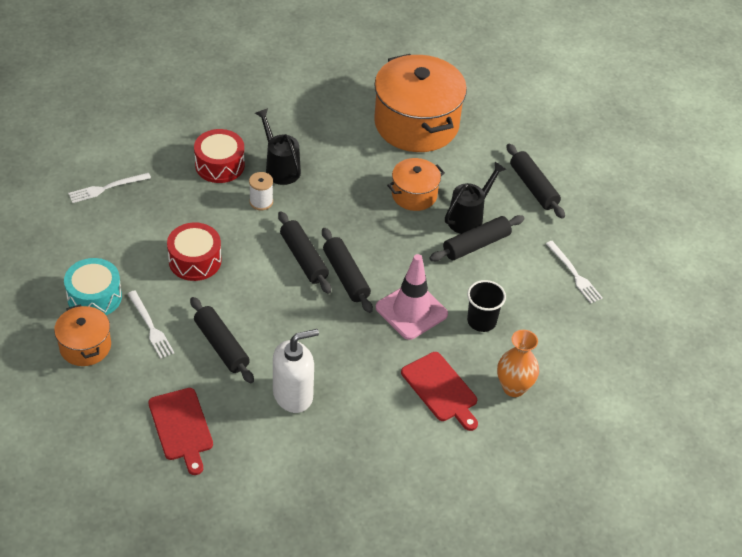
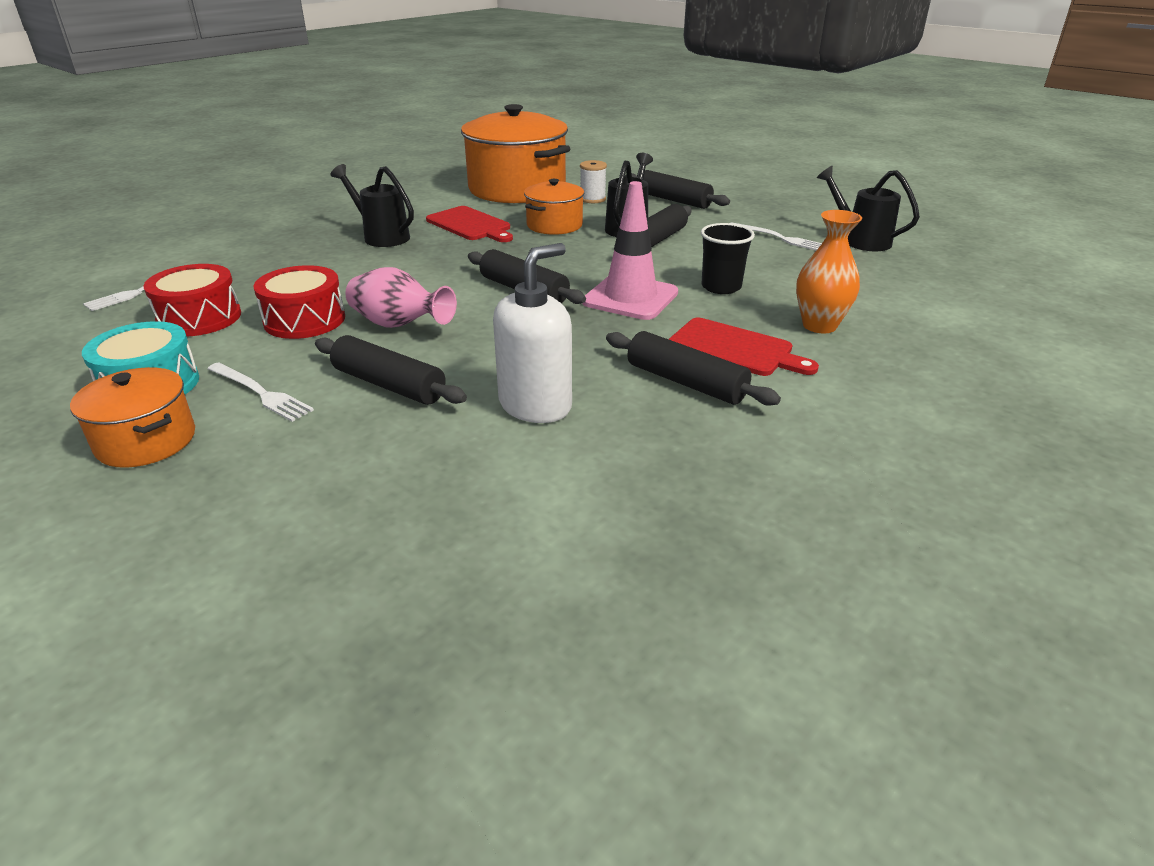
camera: 20 degrees left, 15 degrees down
(181, 427) = (369, 491): red cutting board -> red cutting board (470, 225)
(220, 165) = (302, 248): red drum -> red drum (199, 318)
(249, 287) = (399, 325): none -> pink vase
(261, 202) = (372, 261): white spool -> white spool (592, 199)
(304, 258) = (458, 289): black rolling pin -> black rolling pin (686, 382)
(635, 300) = (860, 240): none -> black watering can

